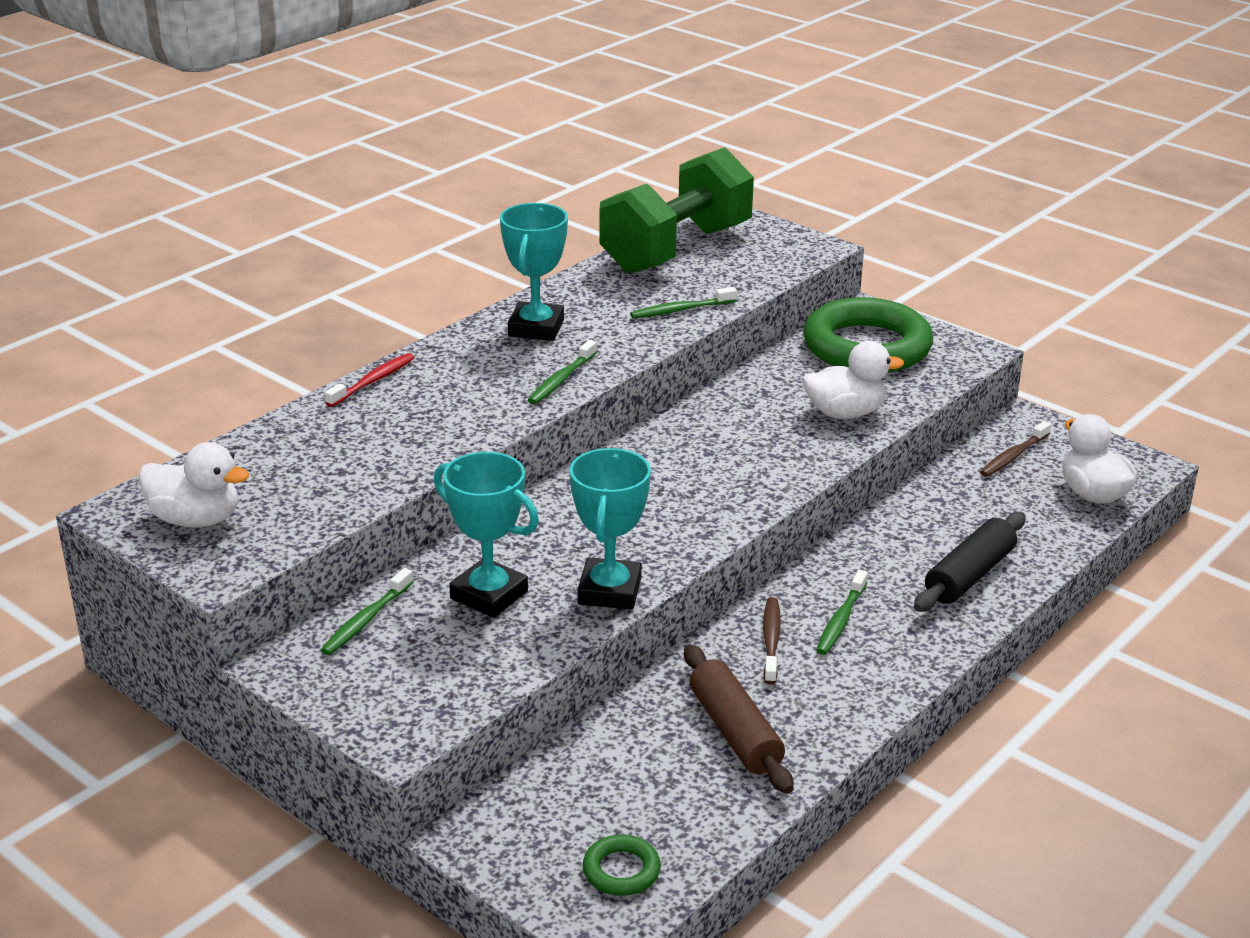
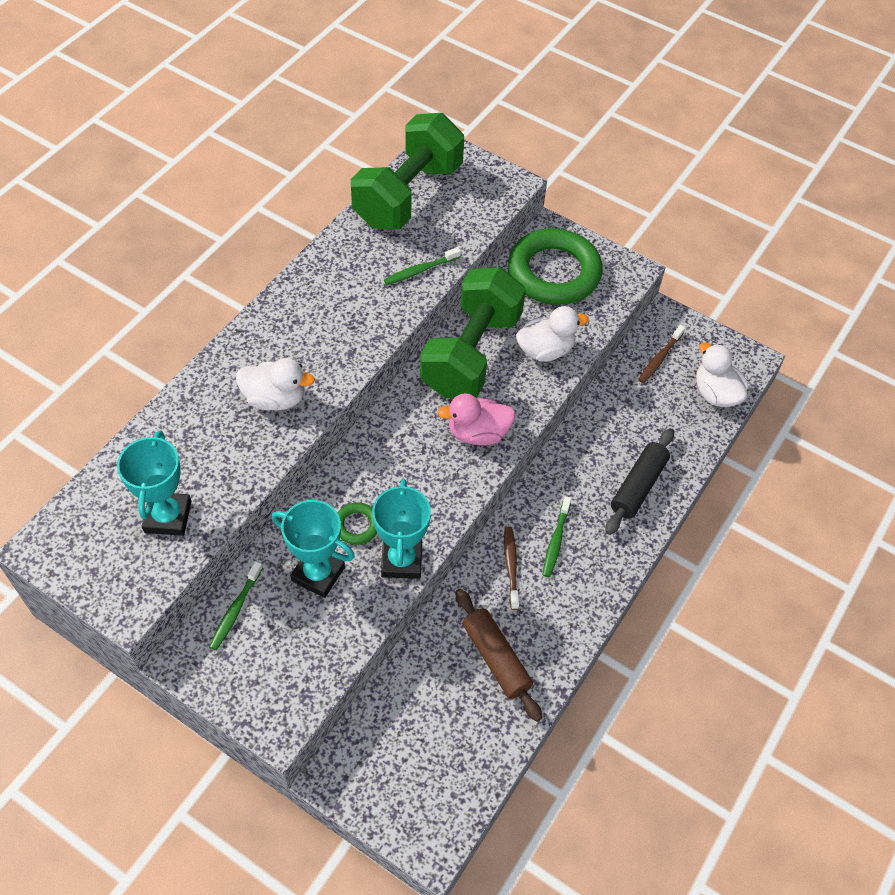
camera: 10 degrees left, 25 degrees up
(196, 520) = (99, 551): white duck -> white duck (275, 398)
(373, 381) = (202, 377): red toothbrush -> none
(536, 328) = (315, 302): turquoise trophy -> turquoise trophy (168, 517)
(561, 380) = (343, 362): green toothbrush -> none
(621, 870) = (437, 796): green ring -> green ring (357, 525)
(738, 481) = (478, 433): none -> pink duck
(741, 410) = (471, 353): none -> green dumbbell

